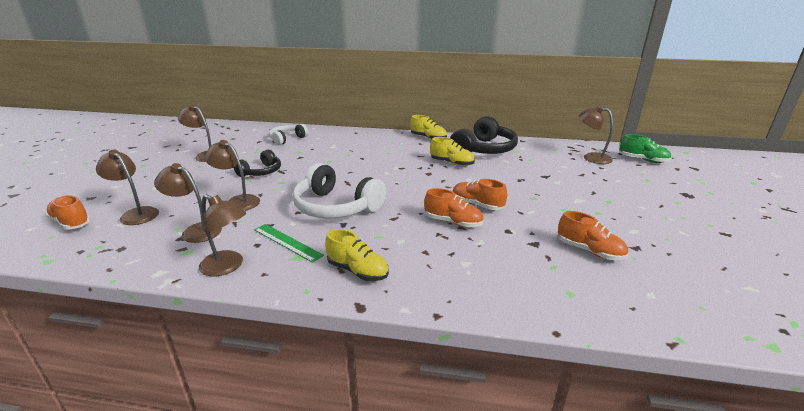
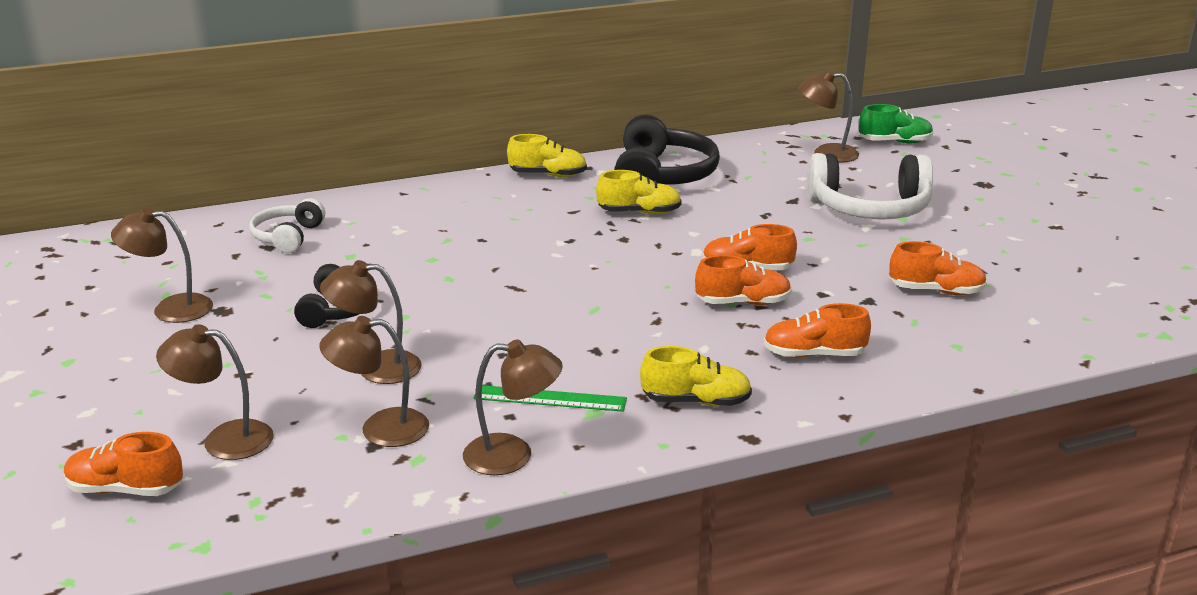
camera: 30 degrees left, 0 degrees up
(336, 207) = (551, 330): white headphones -> white headphones (869, 208)
(461, 266) = (813, 354): none -> orange shoe

